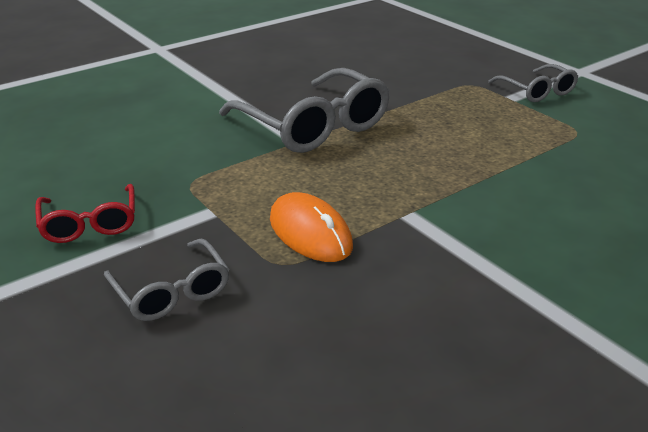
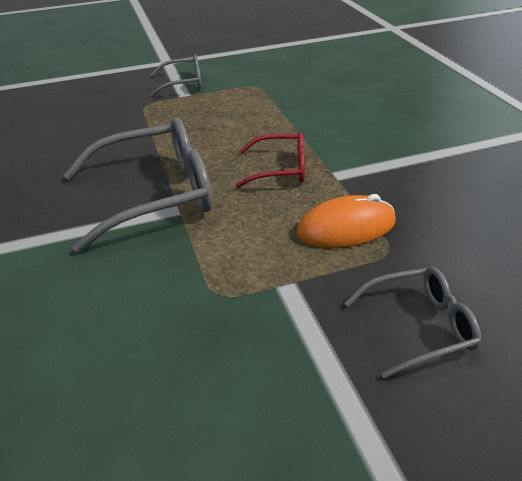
camera: 70 degrees left, 5 degrees up
(90, 223) = (270, 391): red glasses -> red glasses (280, 169)

